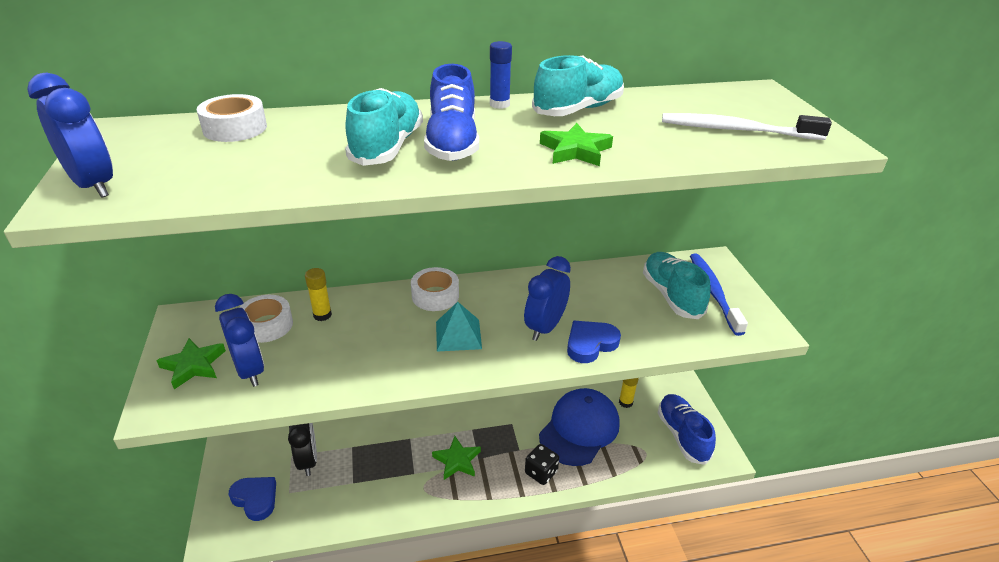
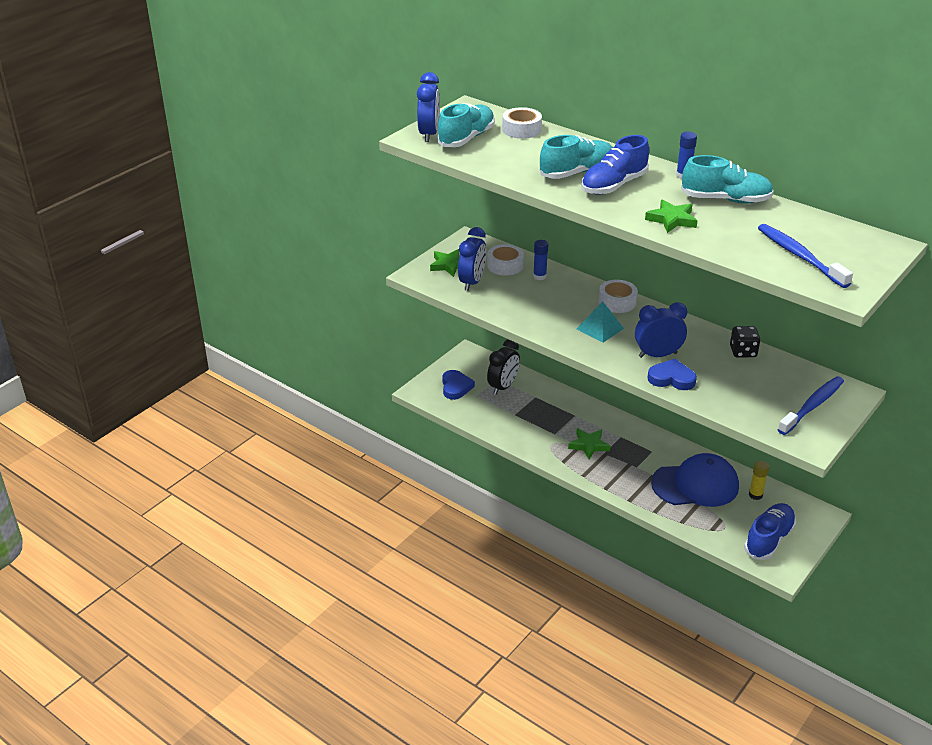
camera: 50 degrees right, 0 degrees up
(322, 315) = (539, 276): yellow glue stick -> blue glue stick
(541, 472) = (634, 487): black dice -> black dice (743, 352)
(671, 295) = (776, 390): turquoise shoe -> turquoise shoe (466, 138)
(736, 130) = (800, 256): white toothbrush -> blue toothbrush

